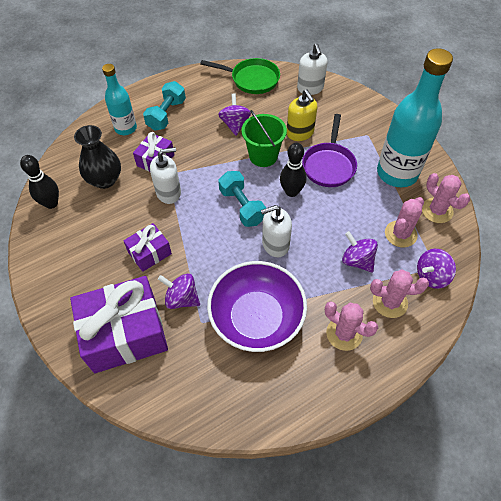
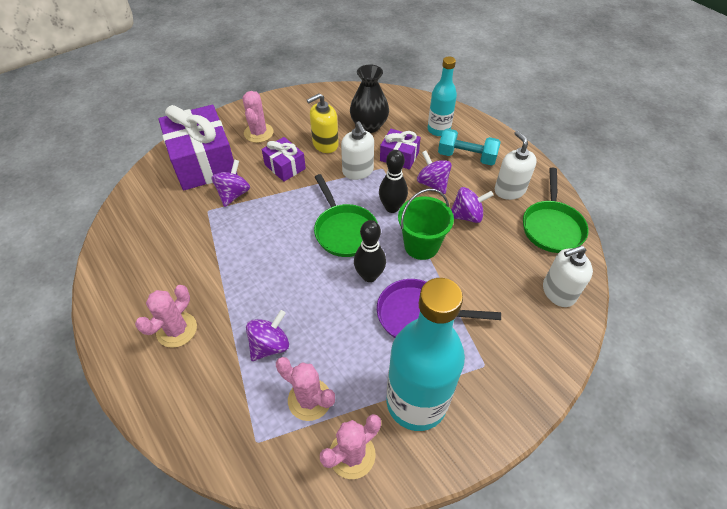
camera: 85 degrees right, 5 degrees down
(51, 203) = (338, 98): black bowling pin -> black bowling pin (392, 207)
(242, 206) = (344, 231): turquoise dumbbell -> green pan
(257, 317) = (207, 252): purple bowl -> none
(275, 244) = (294, 263): white soap dispenser -> white soap dispenser (509, 190)
(300, 133) = (468, 282): yellow soap dispenser -> yellow soap dispenser (325, 144)
(390, 302) = (210, 380): pink cactus -> pink cactus (258, 133)
(431, 276) = (242, 434): purple spinning top -> purple spinning top (432, 183)

